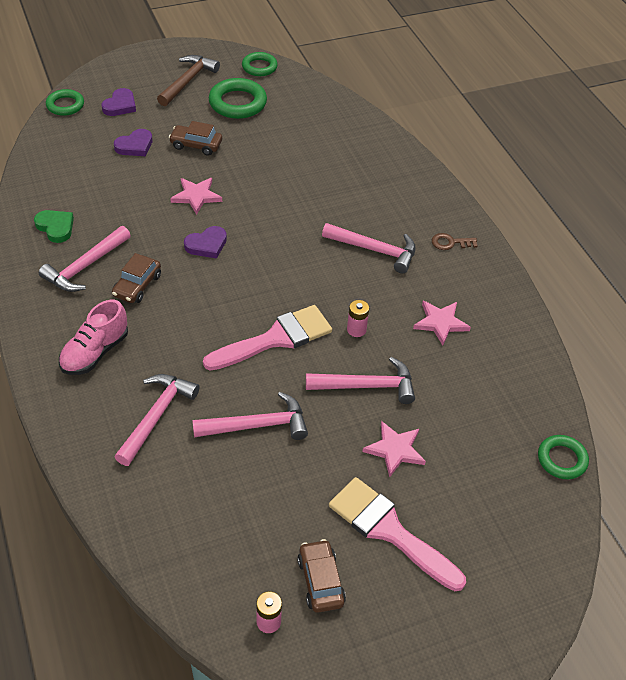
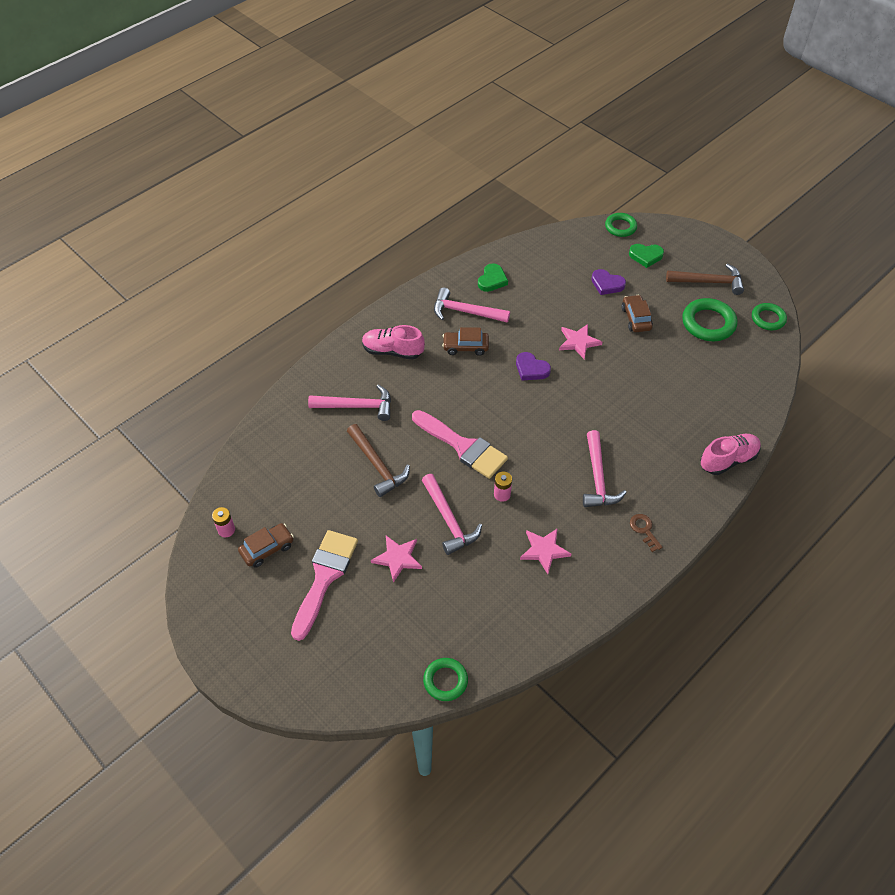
camera: 70 degrees right, 5 degrees up
(120, 105) = (645, 256): purple heart -> green heart
(257, 425) = (377, 465): pink hammer -> brown hammer
(401, 158) = (728, 460): none -> pink shoe

